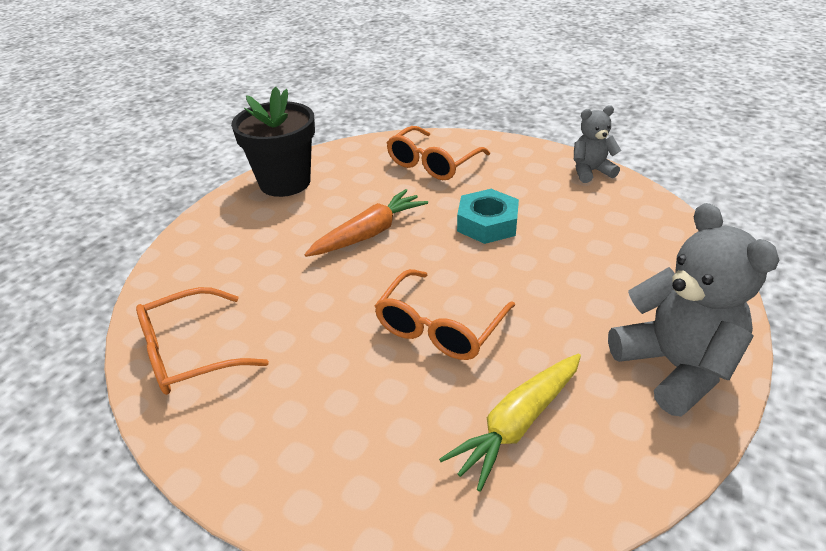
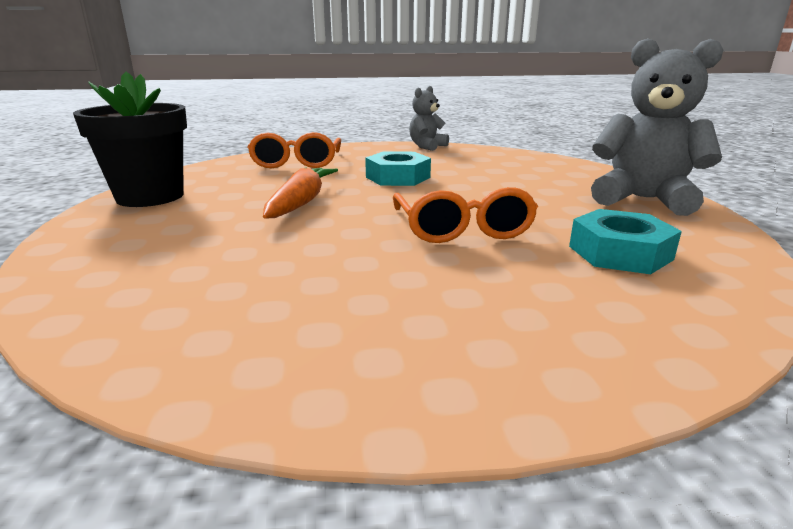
camera: 40 degrees left, 15 degrees down
(189, 353) = (208, 333): orange glasses -> none
(517, 424) = (620, 253): yellow carrot -> turquoise nut

